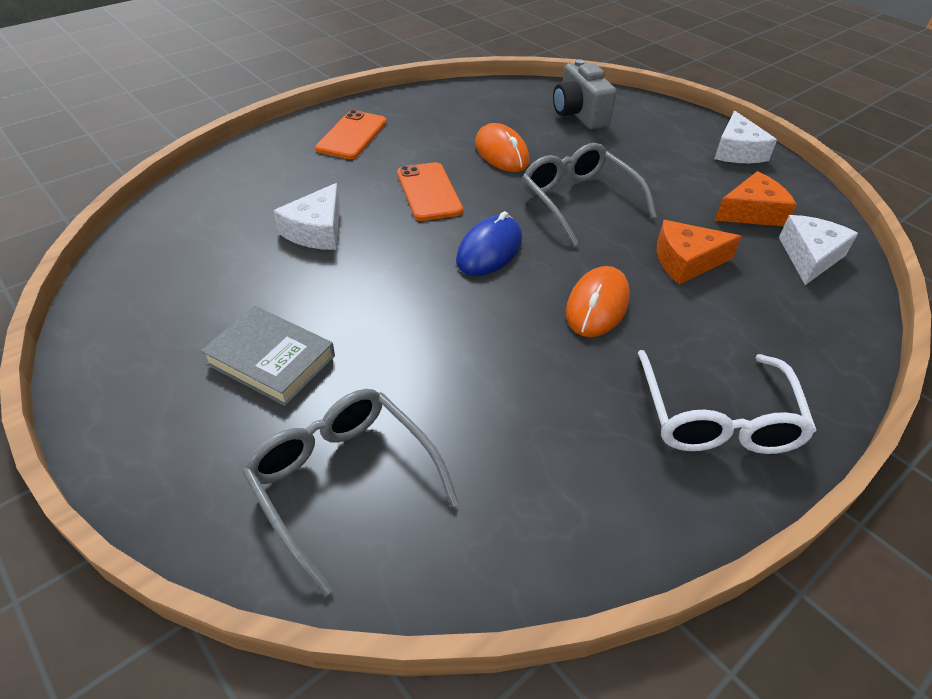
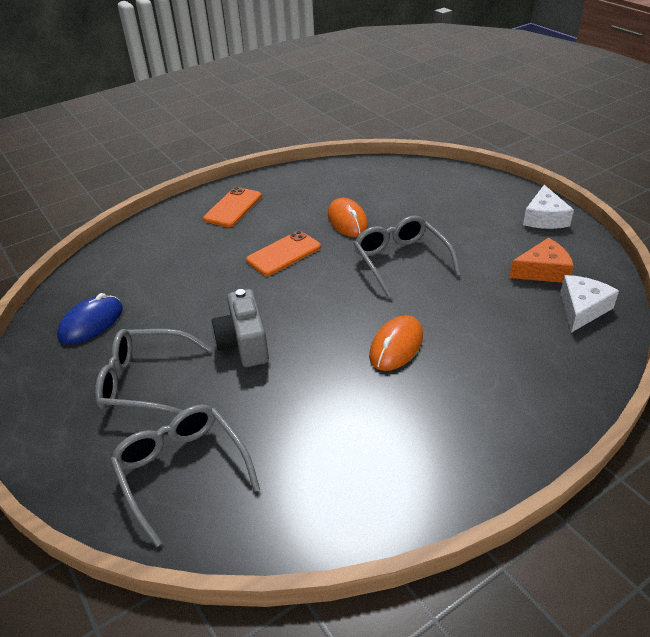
camera: 10 degrees right, 5 degrees down
(271, 360) = (145, 382): grey book -> grey glasses
(316, 230) = (193, 284): white cheese -> none
(428, 192) = (284, 254): orange phone -> orange phone turned 60 degrees clockwise
(489, 250) = (321, 301): blue mouse -> blue mouse (91, 323)
(579, 114) = (418, 187): grey camera -> grey camera (244, 344)
(686, 261) = (477, 311): orange cheese -> none
(717, 418) = (469, 436): white glasses -> none

